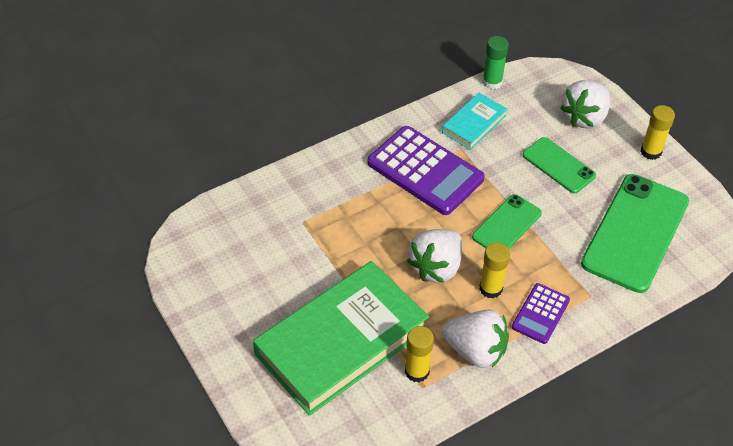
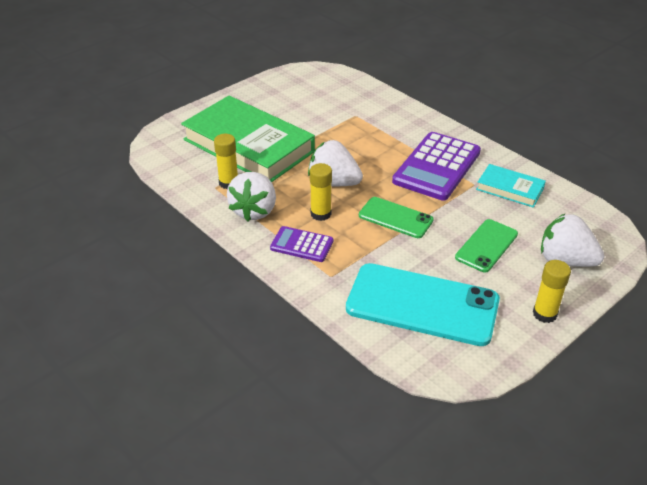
camera: 80 degrees right, 10 degrees down
(492, 82) = (573, 195): green glue stick -> none
(635, 232) = (422, 304): green phone -> turquoise phone

